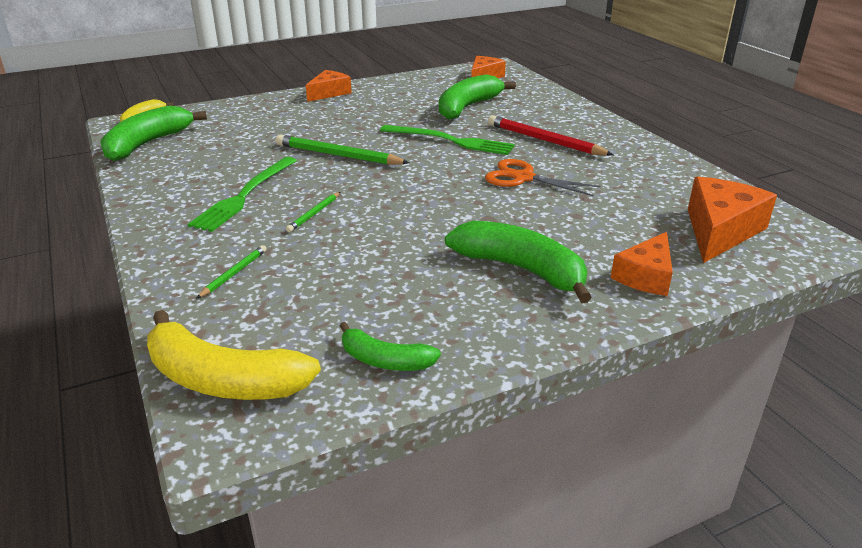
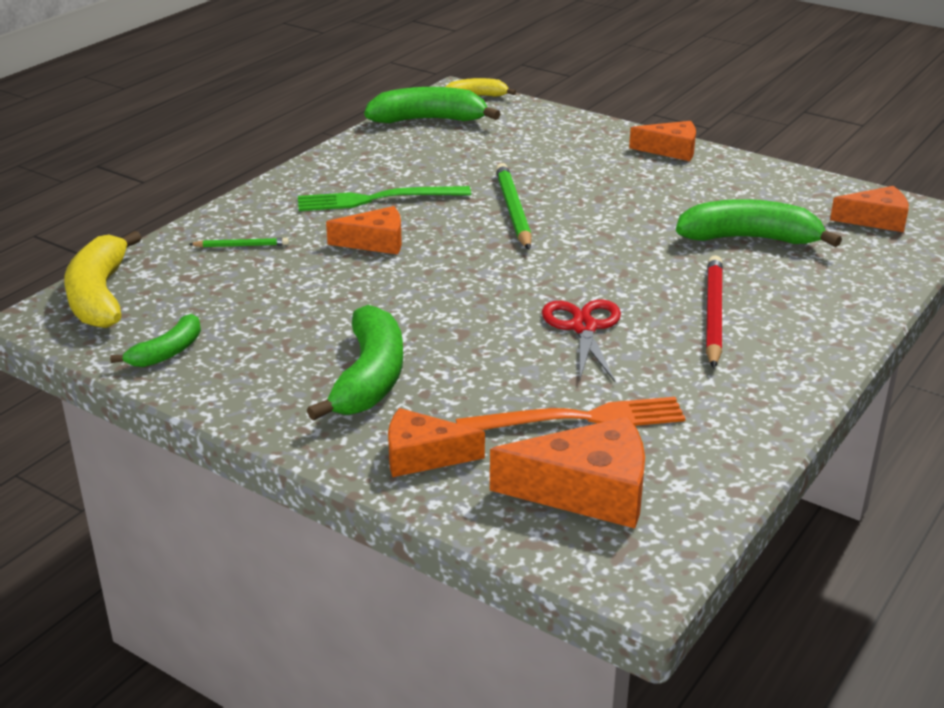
camera: 60 degrees right, 0 degrees up
(314, 214) = (375, 242): green pencil -> orange cheese
(385, 360) = (167, 352): green banana -> green banana turned 135 degrees counterclockwise
(450, 141) = (631, 257): green fork -> none
(523, 178) = (583, 327): orange scissors -> red scissors
(634, 210) = (579, 419): none -> orange fork

